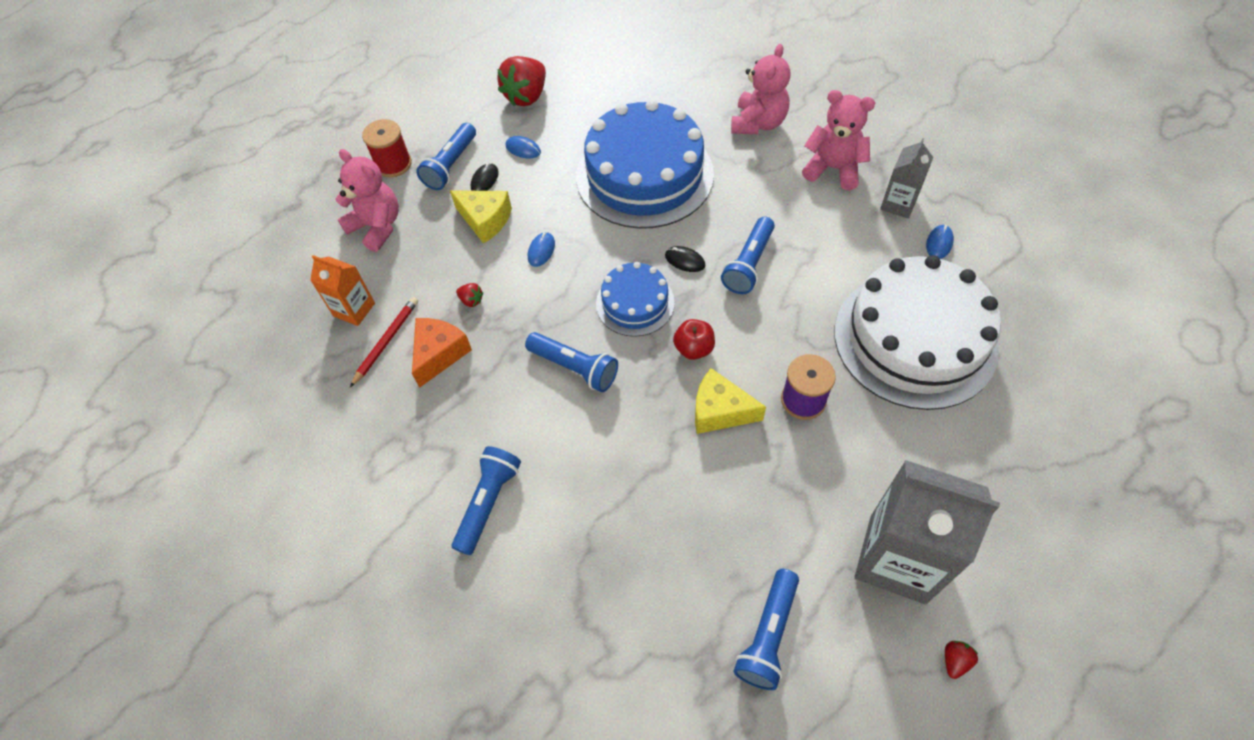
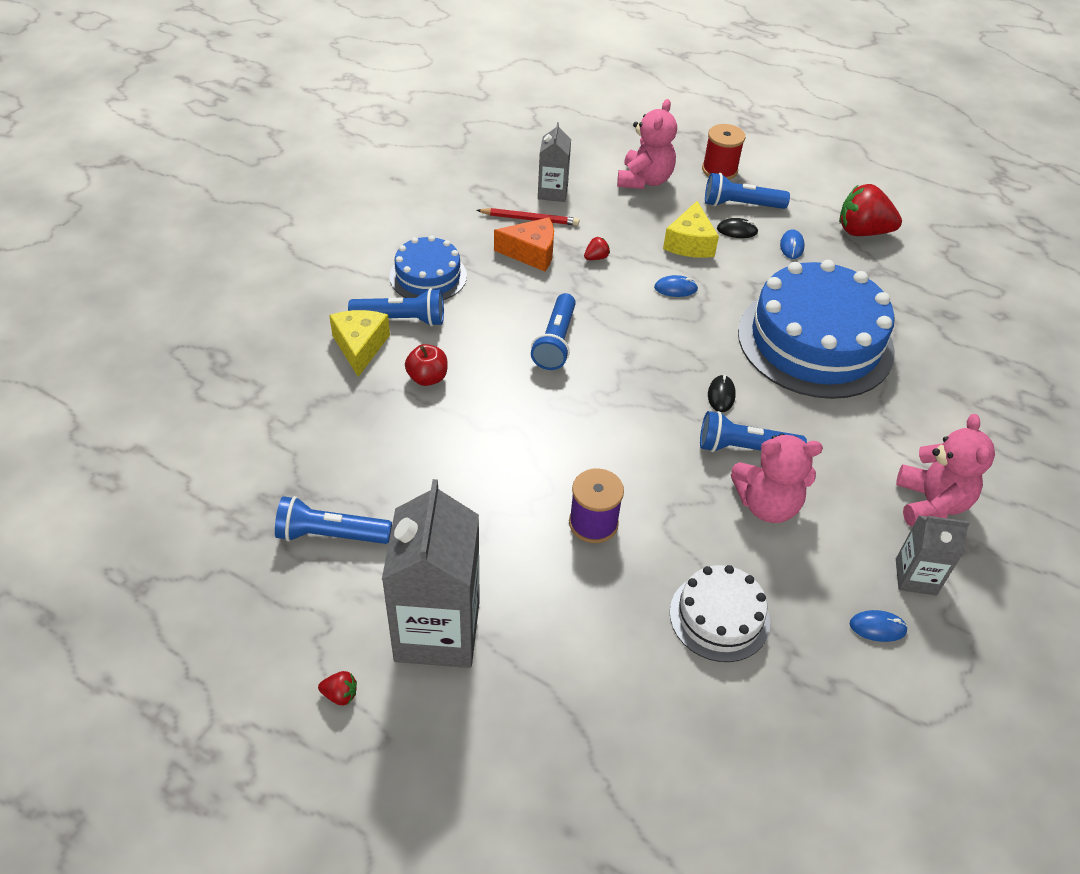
camera: 65 degrees right, 10 degrees down
(354, 309) = (552, 192): orange carton -> grey carton
(471, 300) = (596, 257): red strawberry -> red strawberry turned 135 degrees counterclockwise
(635, 303) = (648, 368): blue cake -> blue cake (428, 276)
(694, 348) = (616, 423): red apple -> red apple (427, 378)
(720, 411) = (552, 457): yellow cheese -> yellow cheese (360, 347)
(758, 123) = (955, 421): pink teddy bear -> pink teddy bear (767, 505)
(915, 339) = (719, 617): white cake -> white cake, size x0.52

